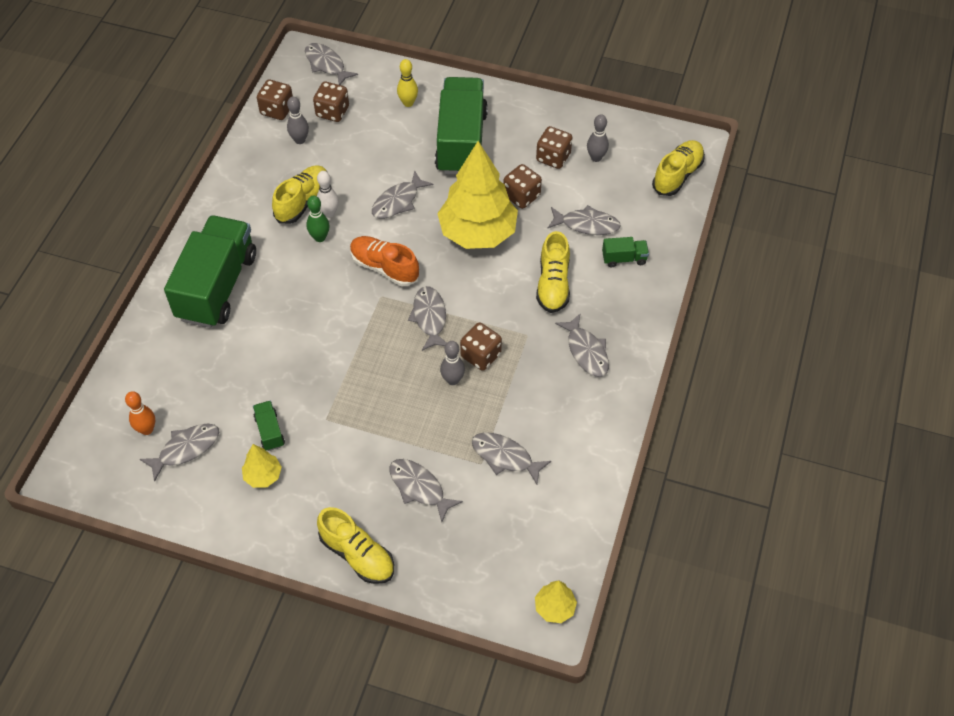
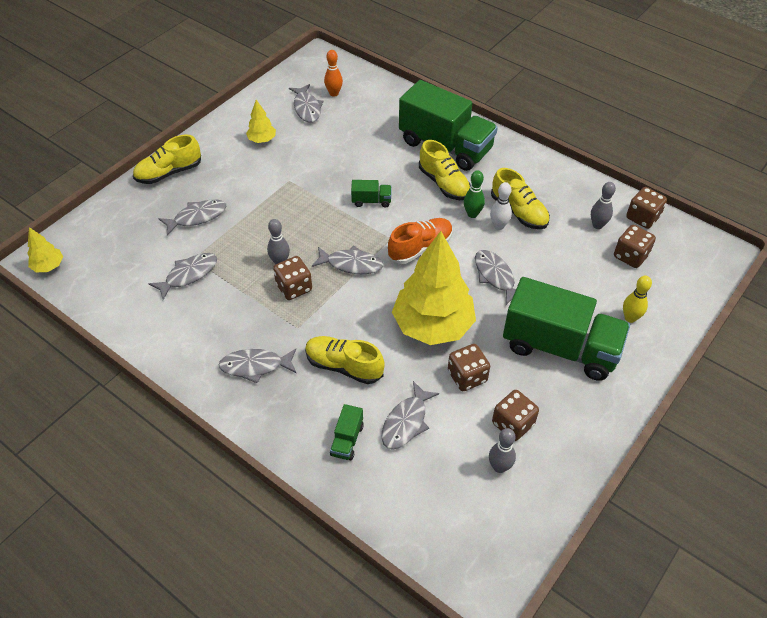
camera: 110 degrees right, 5 degrees down
(270, 431) = (296, 149): green truck -> green truck (371, 201)
(326, 64) = (702, 266): grey fish -> none
(677, 175) = (443, 546): yellow shoe -> yellow shoe (444, 183)

